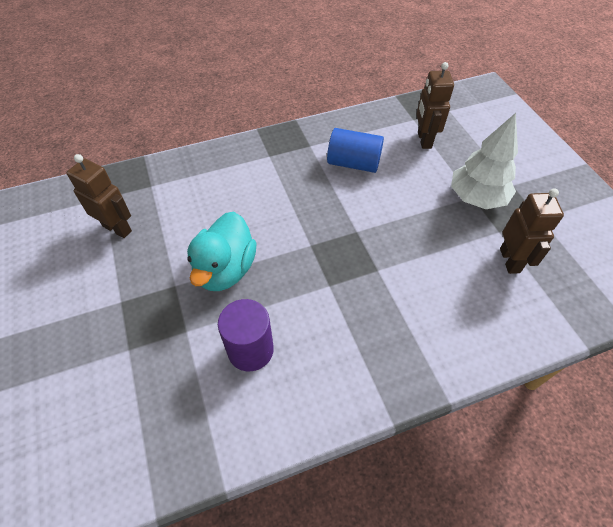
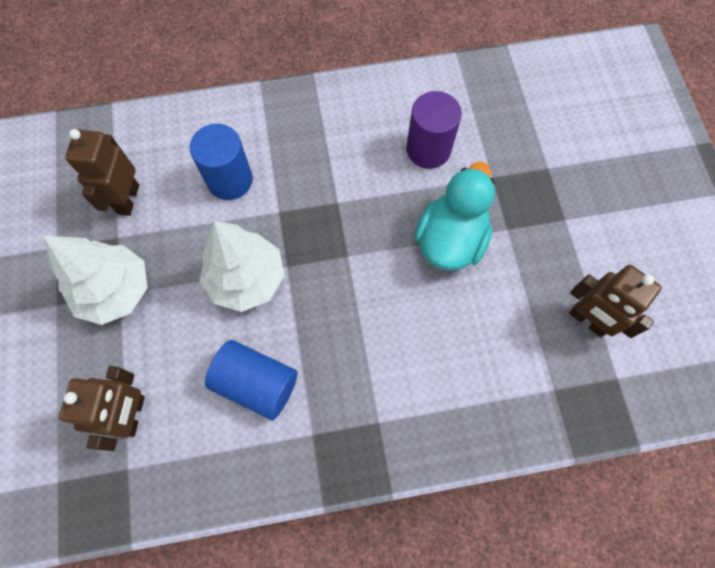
camera: 170 degrees left, 15 degrees up
(384, 218) = (246, 279): none -> white tree
(431, 289) = (230, 180): none -> blue cylinder

